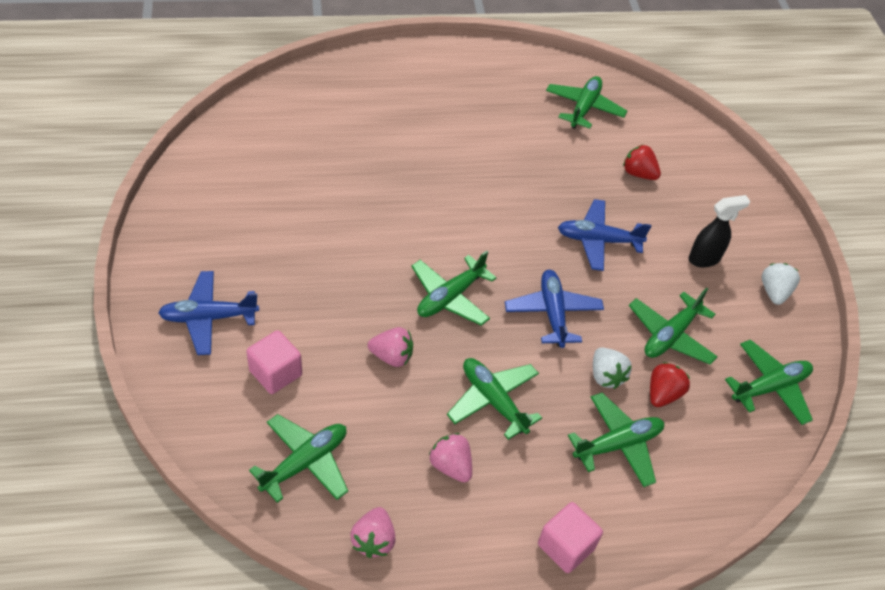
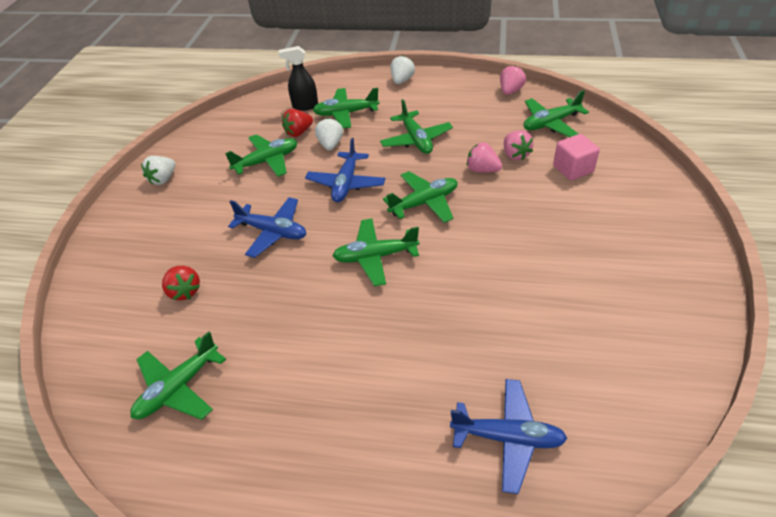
camera: 155 degrees left, 5 degrees down
(209, 318) = (633, 209): blue plane -> blue plane (507, 438)
(451, 466) = (456, 114): pink strawberry -> pink strawberry (515, 155)
(566, 546) = (402, 80): pink cube -> white strawberry
(704, 259) = (194, 208): black spray bottle -> black spray bottle (305, 106)
(770, 387) = (225, 129): green plane -> green plane (375, 257)

